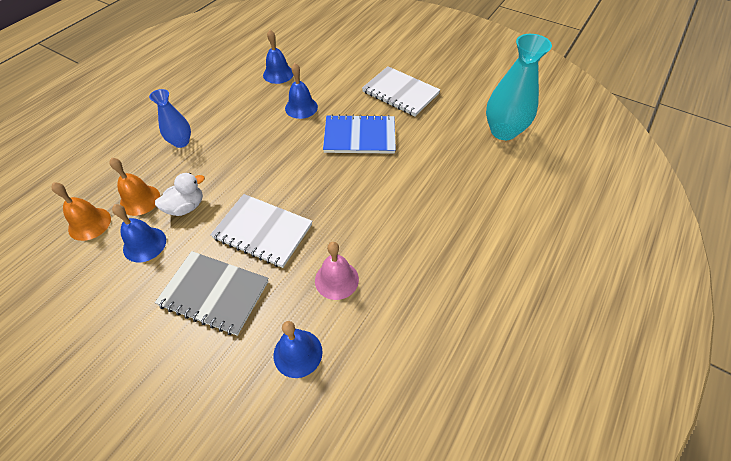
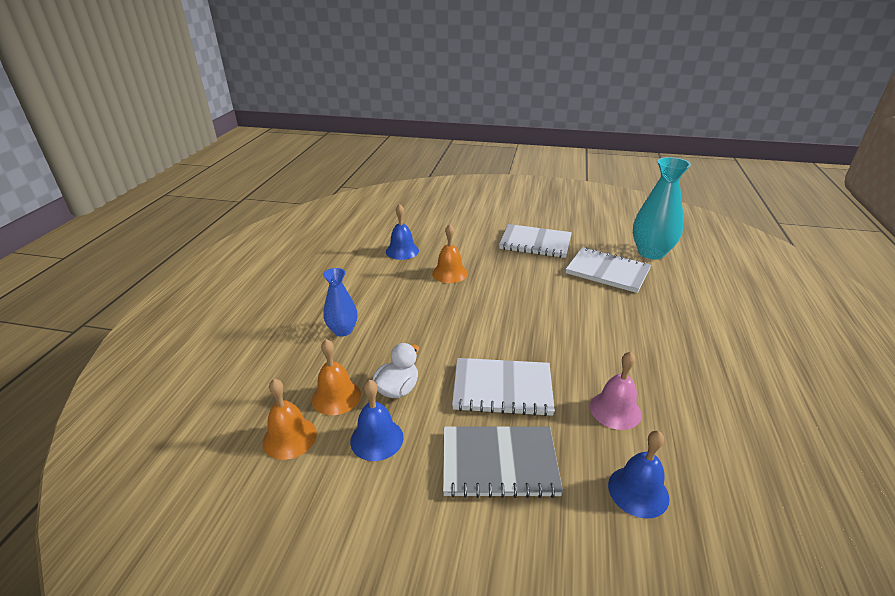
camera: 20 degrees left, 20 degrees down
(301, 107) = (449, 273): blue bell -> orange bell
(359, 136) = (528, 284): blue notebook -> none
(443, 141) = (607, 271): none -> white notebook

